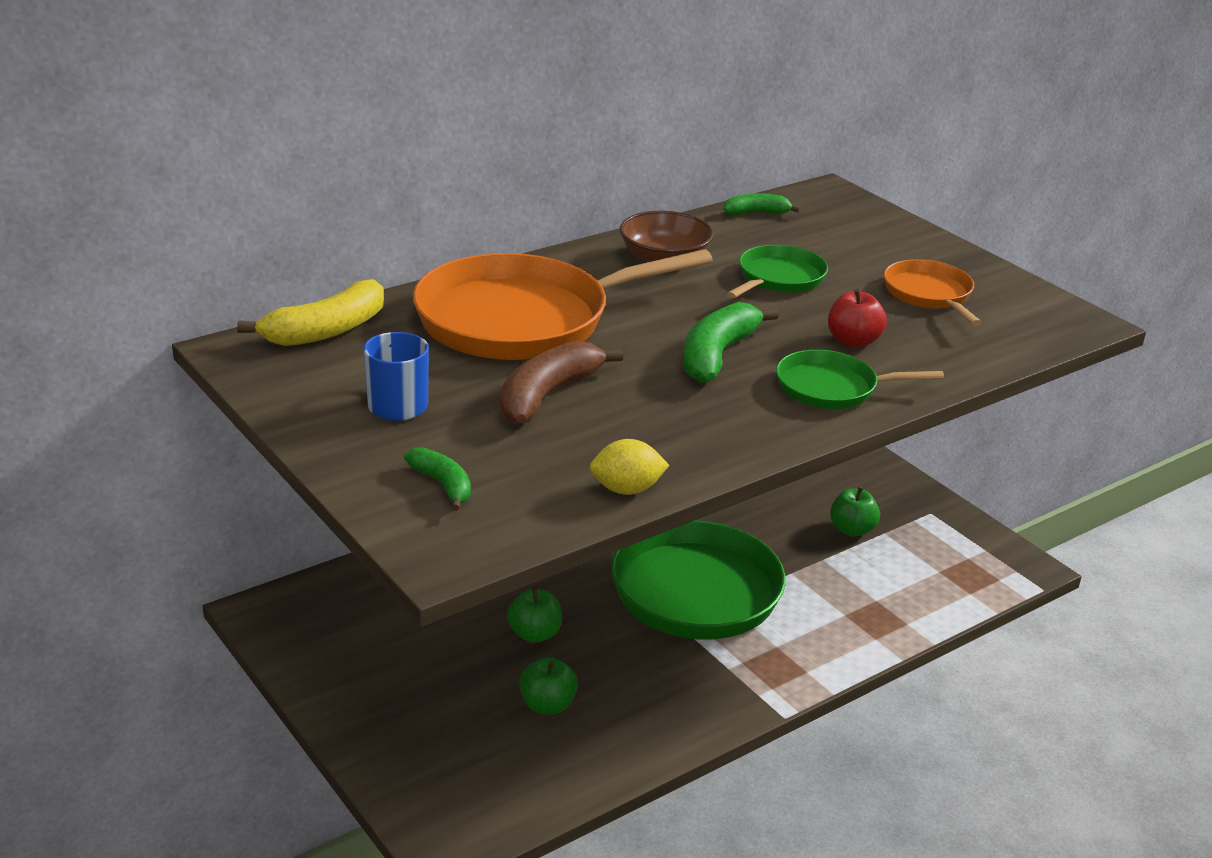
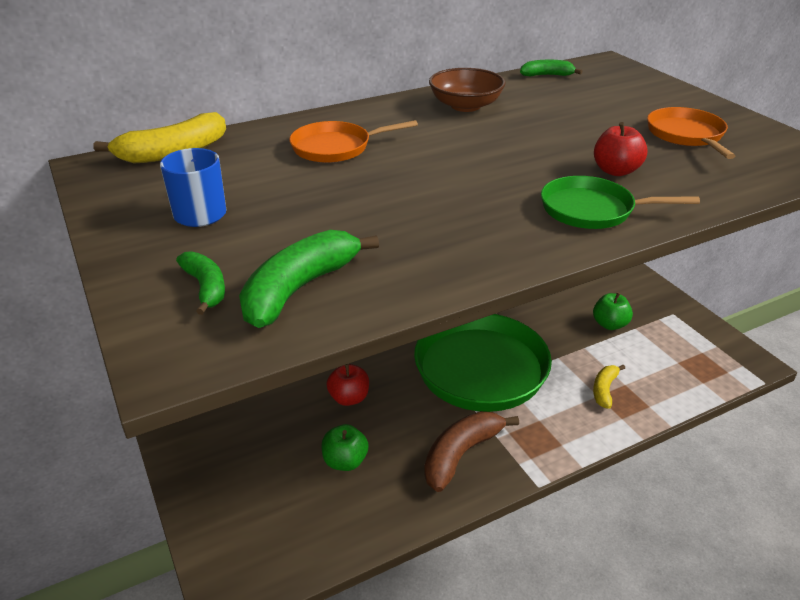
camera: 10 degrees right, 5 degrees up
(523, 319) = (335, 147): orange pan -> orange pan, size x0.50
(534, 634) = (349, 398): green apple -> red apple
(547, 395) = (333, 209): brown banana -> brown banana (461, 454)
(626, 489) = (377, 299): yellow lemon -> none
(717, 355) = (492, 179): green banana -> green banana (299, 289)
(778, 278) = (557, 121): green pan -> none
(852, 608) = (604, 390): none -> yellow banana

